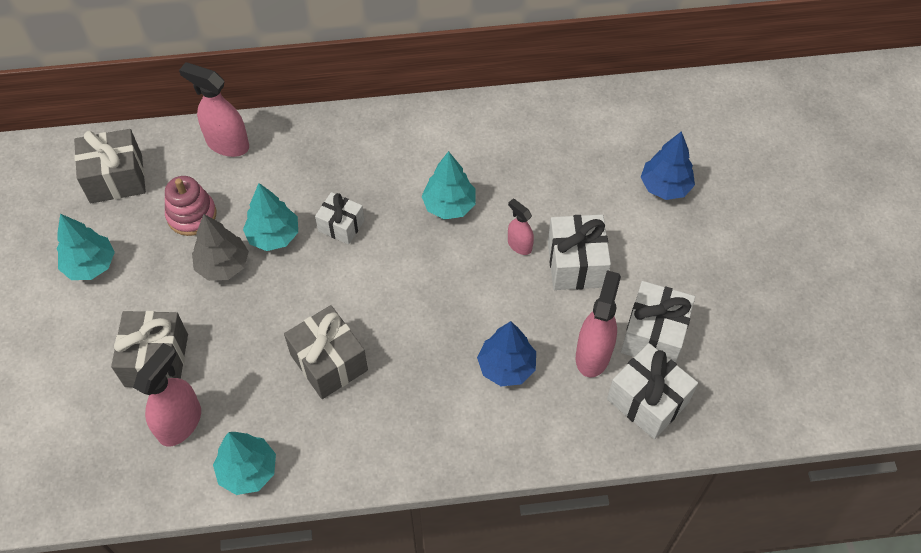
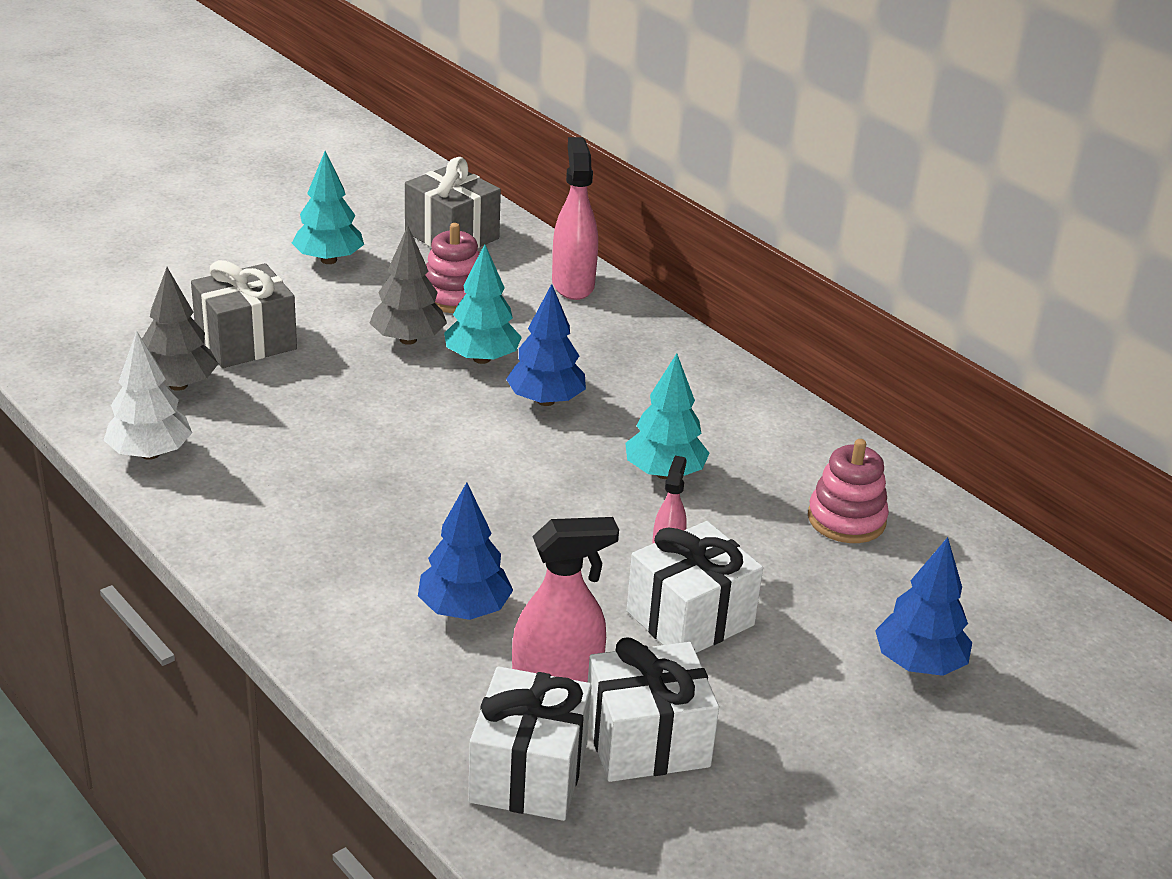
camera: 55 degrees right, 25 degrees down
(180, 423) = (178, 385): pink spray bottle -> grey tree
(248, 471) = (150, 453): turquoise tree -> white tree
(329, 362) = (344, 460): grey gift -> none
(341, 226) = (545, 401): white gift -> blue tree
(541, 147) = (846, 519): none -> pink stacking toy

